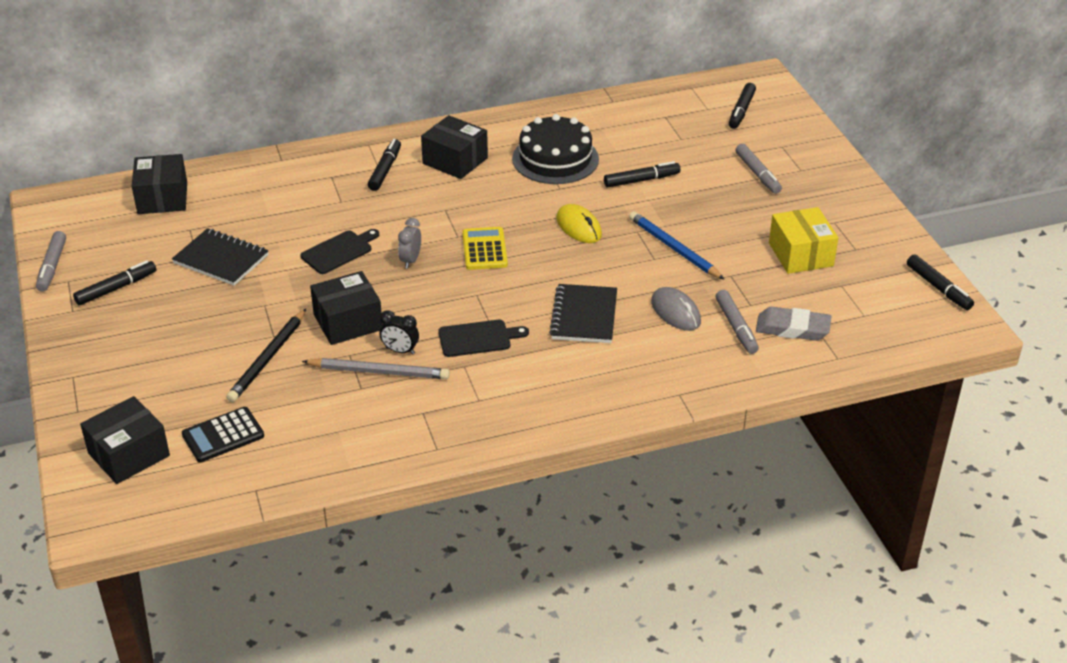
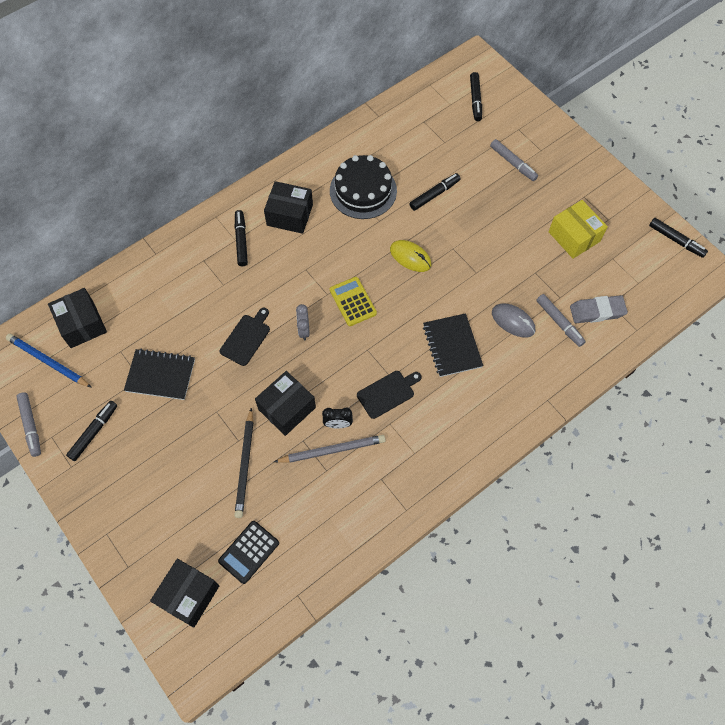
camera: 20 degrees left, 25 degrees up
(674, 248) = (486, 258): blue pencil -> blue pencil (48, 362)

